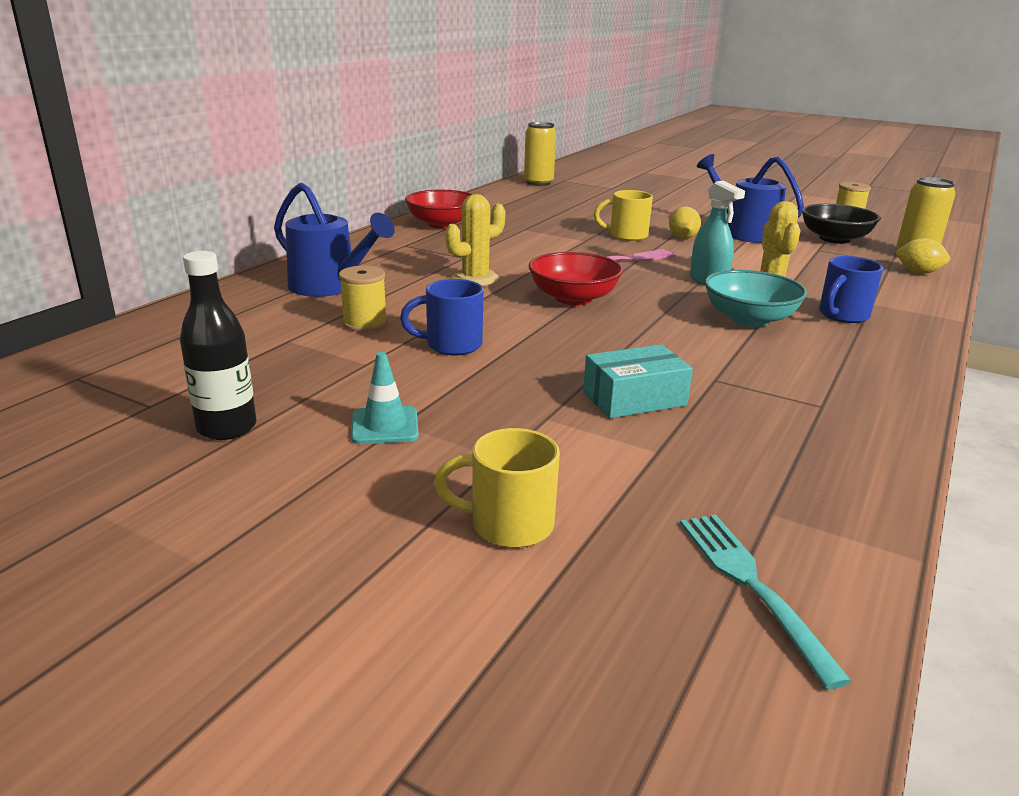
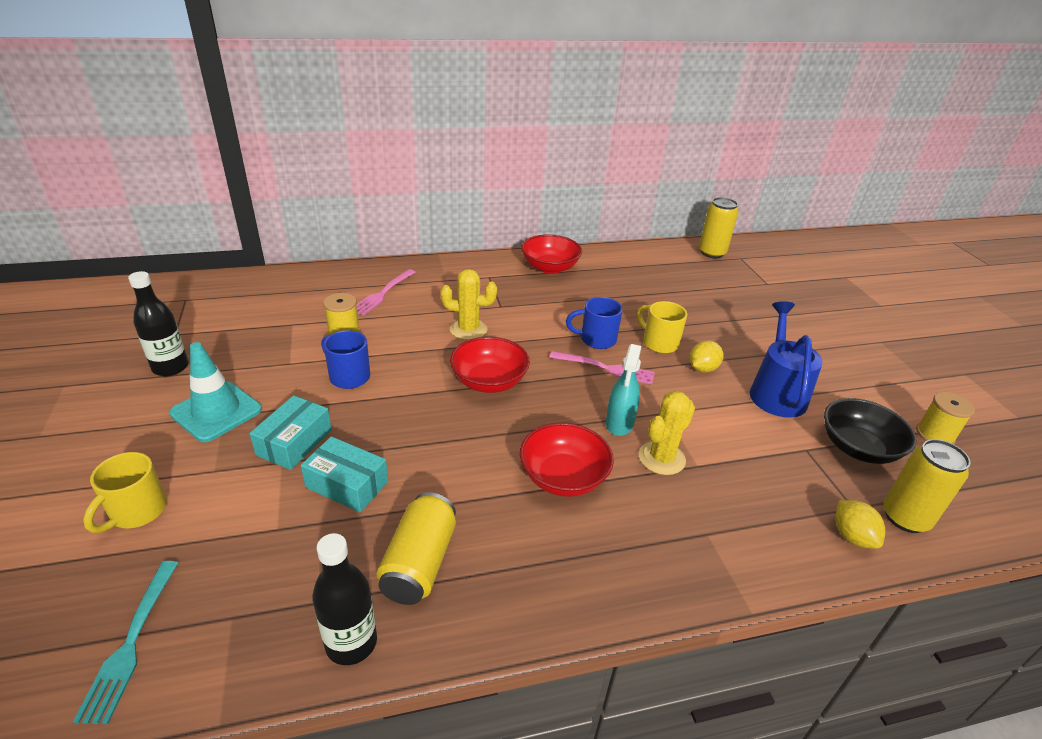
camera: 45 degrees right, 10 degrees up
(330, 287) = (382, 294): blue watering can -> pink fork
(385, 426) = (216, 411): turquoise traffic cone -> turquoise traffic cone, size x1.61
(508, 525) = (137, 512): yellow mug -> yellow mug turned 120 degrees counterclockwise
(522, 402) = (294, 442): none -> turquoise box
(749, 319) = (563, 477): turquoise bowl -> red bowl
(751, 585) = (131, 643): turquoise fork -> turquoise fork turned 150 degrees clockwise
(791, 403) = (419, 563): none -> yellow can
(842, 315) = (647, 526): blue mug -> blue mug (596, 339)
(866, 463) = (351, 643): none -> black bottle

